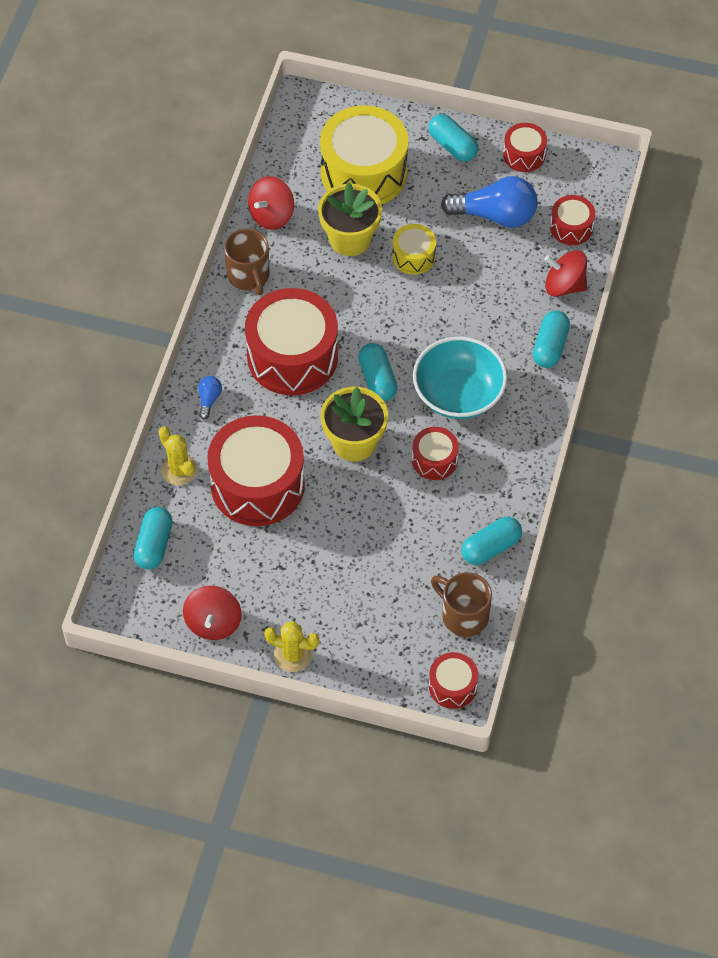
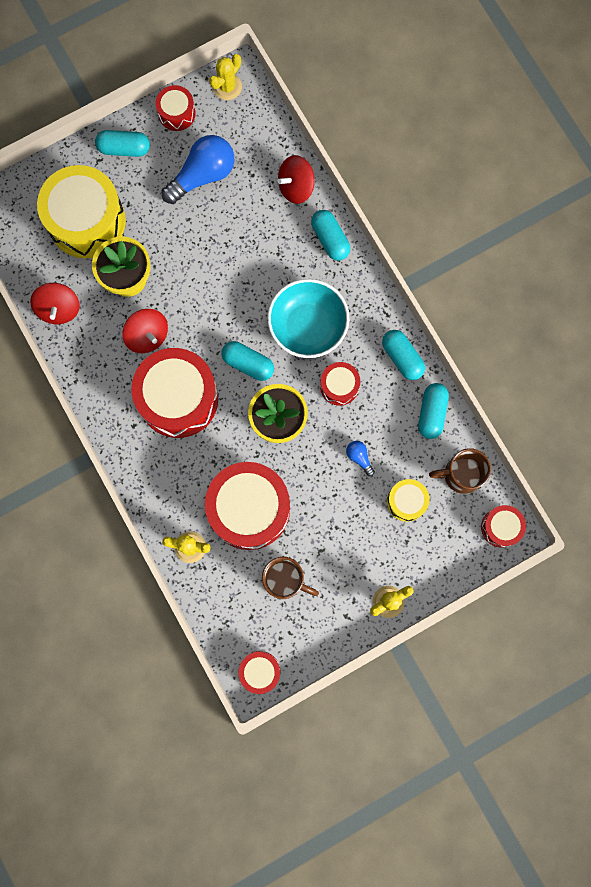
camera: 45 degrees left, 20 degrees up
(154, 545) = (228, 613): turquoise capsule -> turquoise capsule (402, 358)
(209, 400) = (157, 480): blue light bulb -> blue light bulb (359, 457)
(213, 623) = (319, 628): red spinning top -> red spinning top (147, 336)
(249, 276) = (90, 367): brown mug -> brown mug (285, 580)
(413, 256) = (181, 254): yellow drum -> yellow drum (406, 501)
(571, 227) = (259, 140): red drum -> red drum (260, 671)
(588, 169) = (227, 87): none -> yellow cactus

